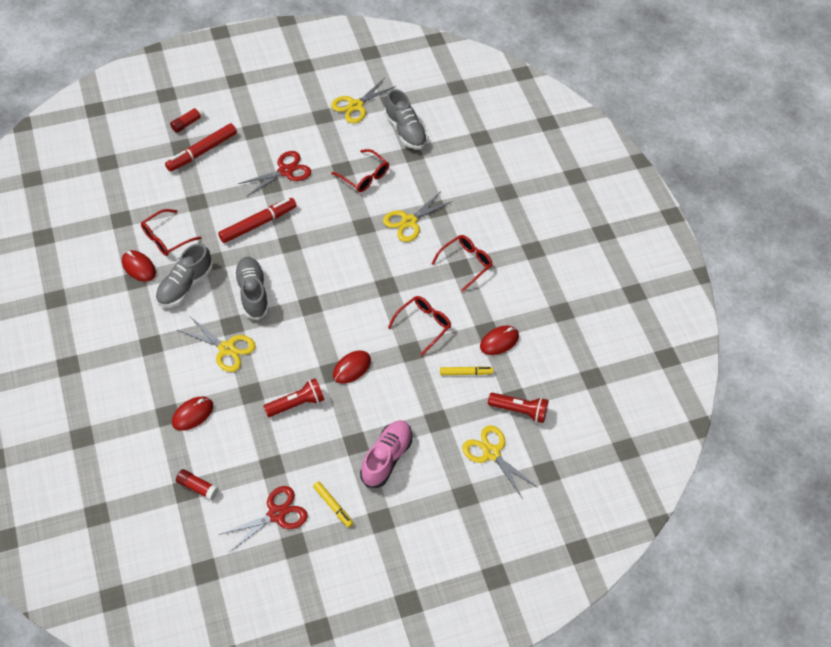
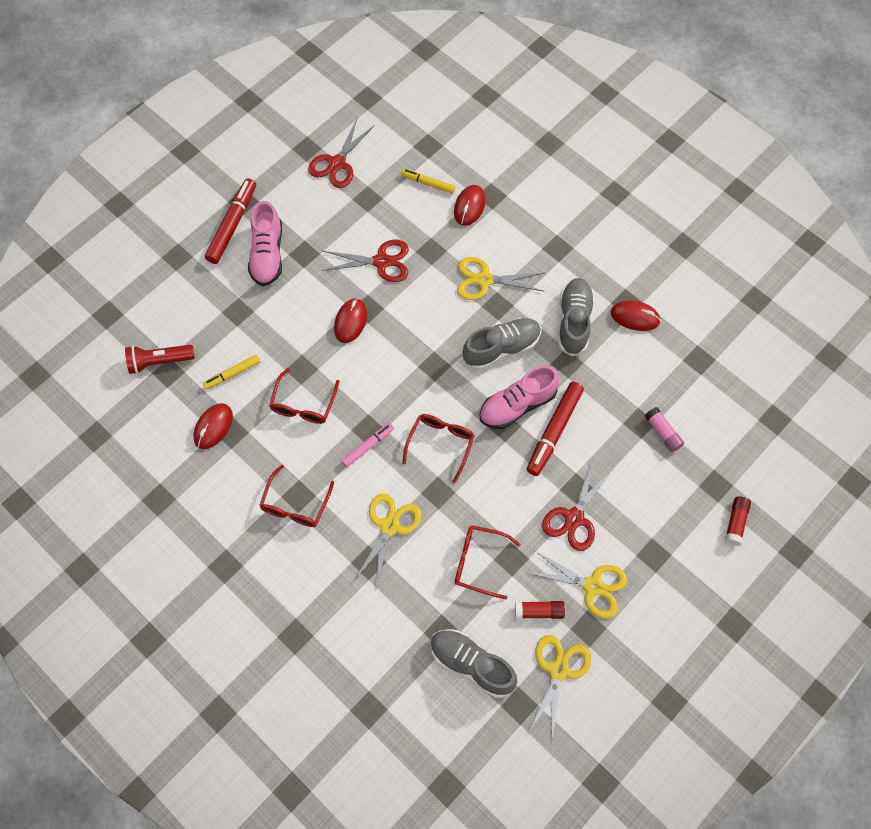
camera: 155 degrees right, 10 degrees up
(166, 238) = (635, 363): red glasses -> red glasses (440, 444)
(187, 189) = (662, 432): none -> pink glue stick
(197, 487) = (419, 152): red glue stick -> red glue stick (539, 611)
(202, 151) = (687, 491): red marker -> red marker (232, 225)
(252, 293) = (501, 348): grey shoe -> grey shoe turned 75 degrees counterclockwise
(270, 251) = (517, 405): none -> pink shoe
(296, 404) = (381, 262): red flashlight -> red scissors
(333, 506) = (292, 192): yellow marker -> yellow marker (428, 183)
(393, 275) = (368, 446): none -> pink marker
(491, 453) = (169, 306): yellow scissors -> yellow scissors (592, 586)

